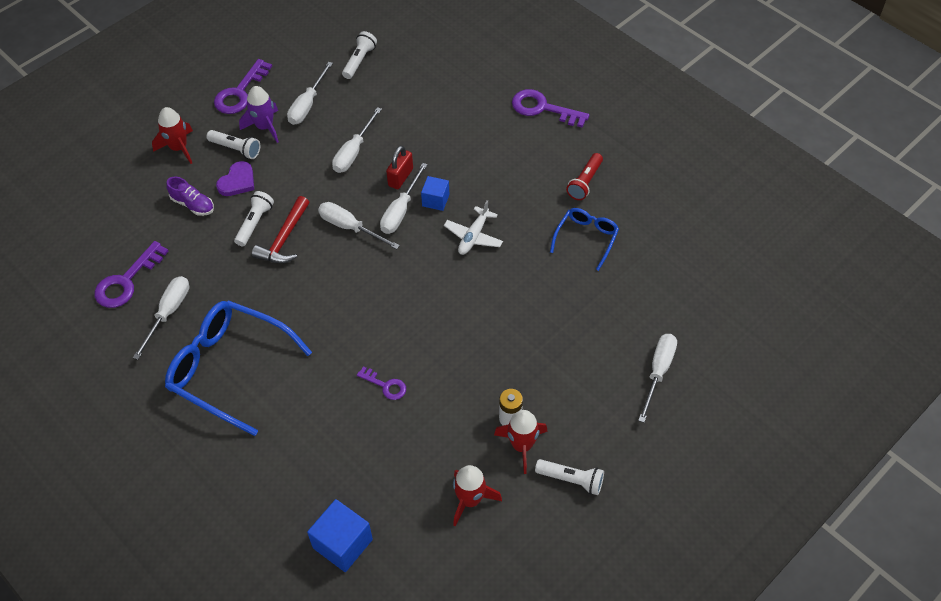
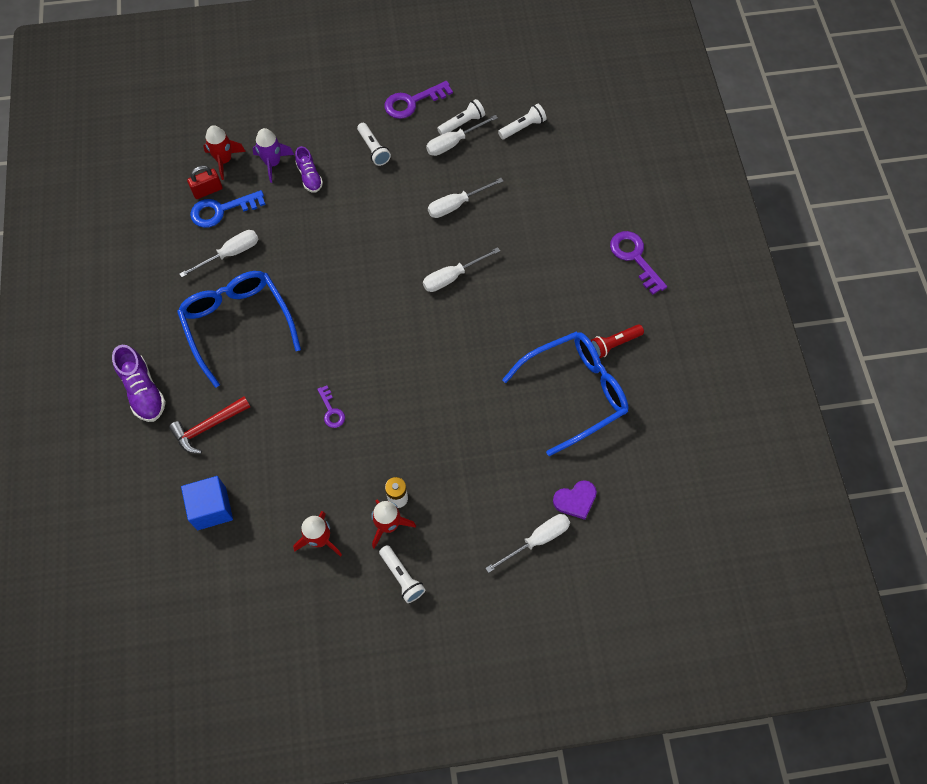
camera: 35 degrees right, 10 degrees up
(127, 281) = (221, 210): purple key -> blue key
(179, 148) = (334, 123): red rocket -> red rocket (224, 160)
(181, 486) = (143, 391): none -> purple shoe
(237, 181) = (354, 177): purple heart -> purple heart (575, 500)
(255, 223) = (340, 220): white flashlight -> white flashlight (462, 123)
(265, 127) = (408, 143): purple rocket -> purple rocket (273, 163)
(284, 239) = (351, 246): red hammer -> red hammer (208, 427)
(350, 227) = (405, 267): white screwdriver -> none
(400, 177) = (474, 248): red padlock -> red padlock (207, 190)
(435, 200) = (485, 285): blue cube -> none
(473, 236) = (489, 333): white plane -> none
(586, 238) = (575, 393): blue glasses -> blue glasses, size x1.88

